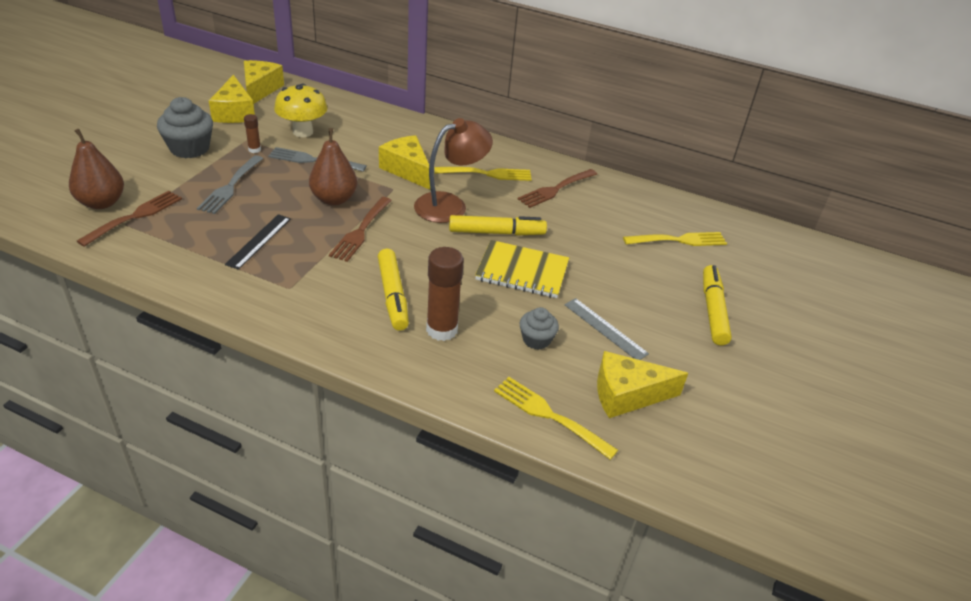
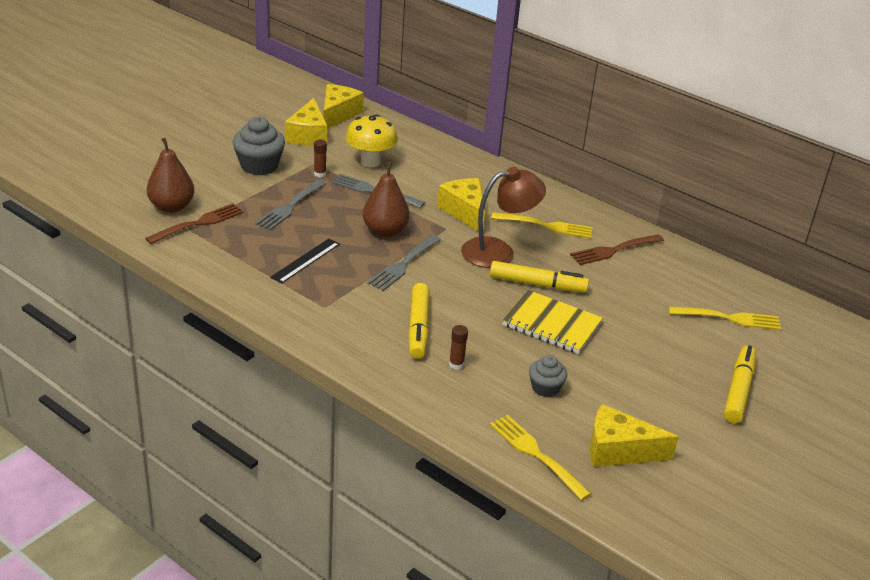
camera: 15 degrees right, 5 degrees down
(360, 231) = (403, 264): brown fork -> grey fork
(442, 329) = (456, 364): brown glue stick -> brown glue stick, size x0.50
(605, 329) = (618, 389): grey ruler -> none

